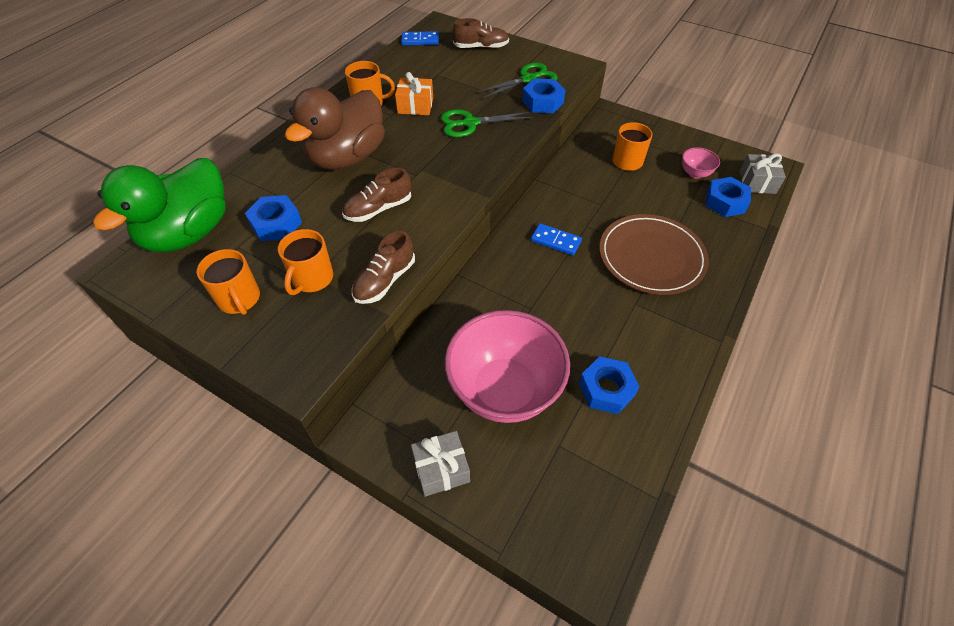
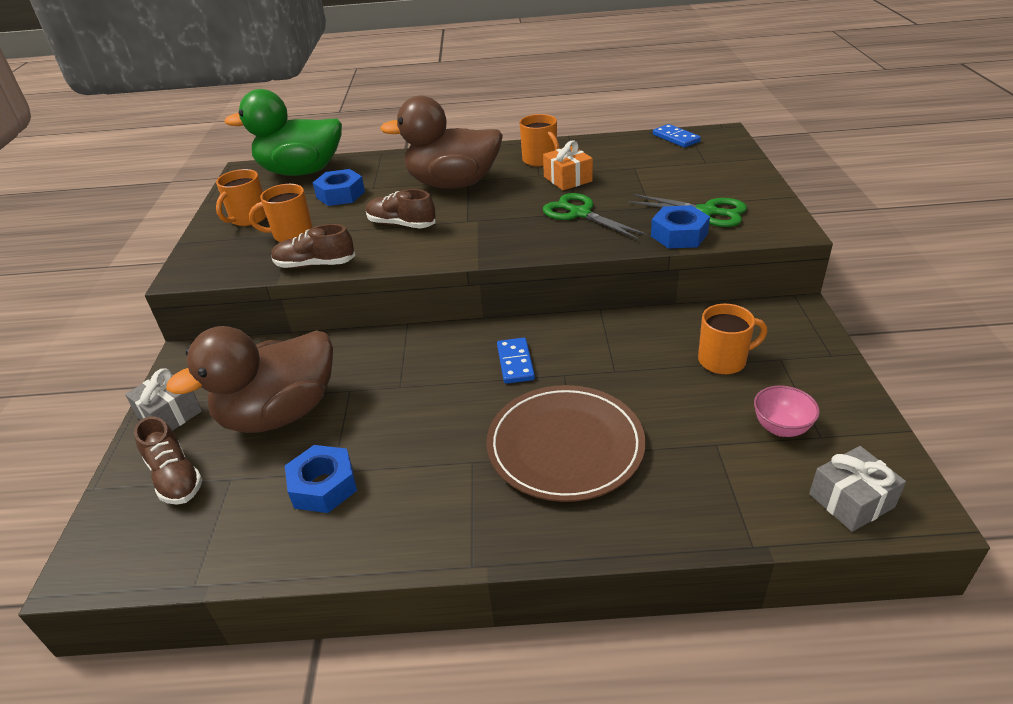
camera: 60 degrees right, 15 degrees down
(481, 47) = (719, 167): brown shoe -> brown shoe (175, 477)
(504, 390) = (279, 414): pink bowl -> brown duck
(725, 202) = (756, 479): blue nut -> none

